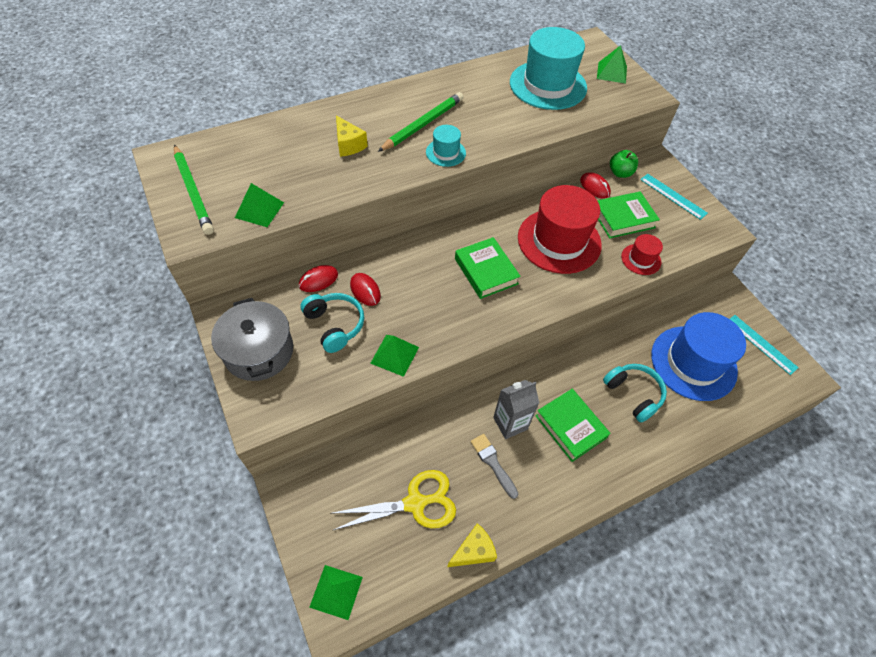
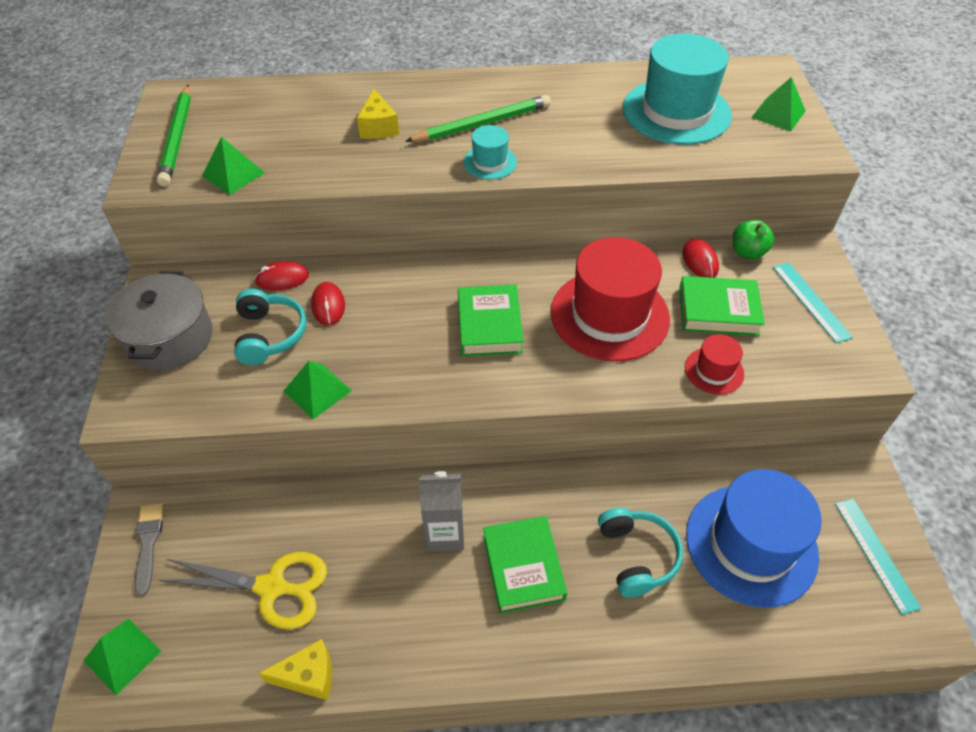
camera: 25 degrees right, 5 degrees down
(493, 463) = (395, 575): grey brush -> grey brush (148, 543)

